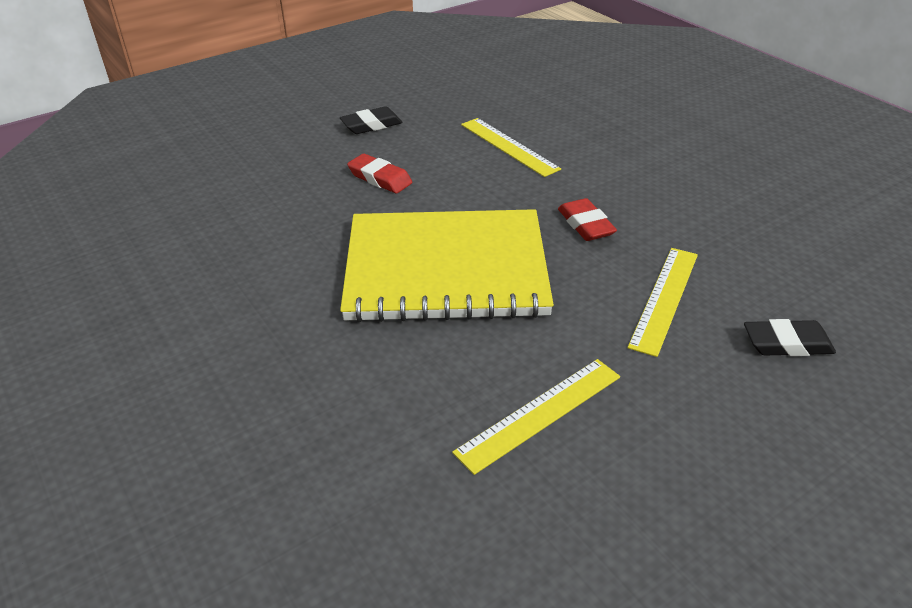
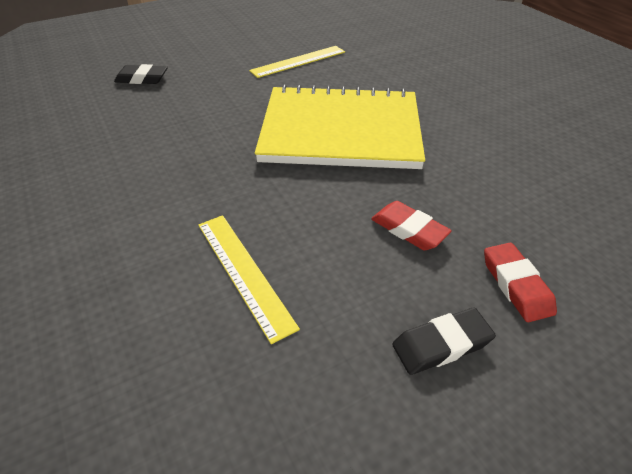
camera: 175 degrees left, 5 degrees up
(585, 224) = (212, 159): red eraser -> red eraser (516, 285)
(664, 299) = (193, 103): yellow ruler -> none

